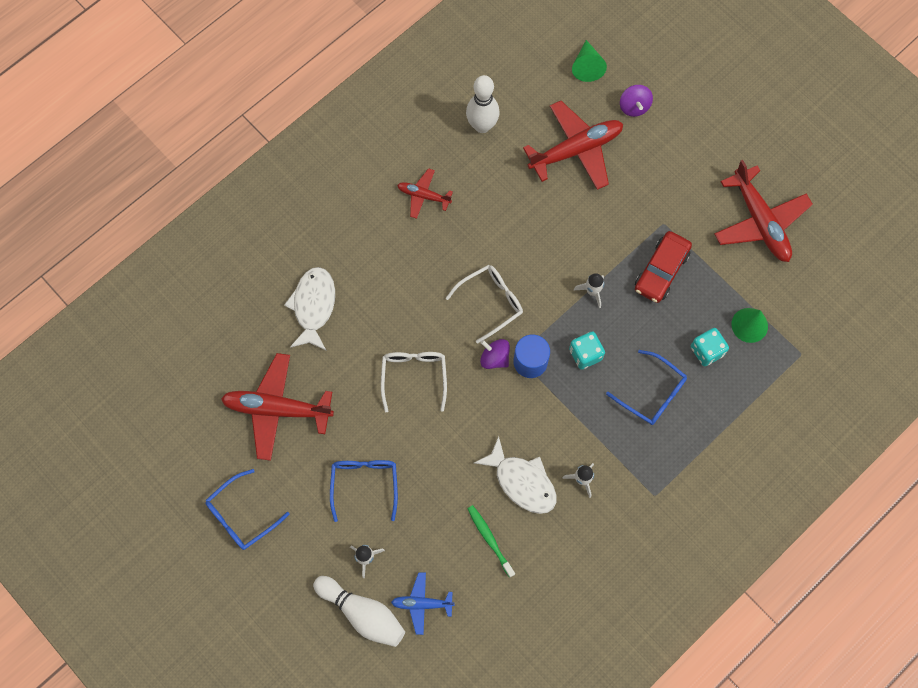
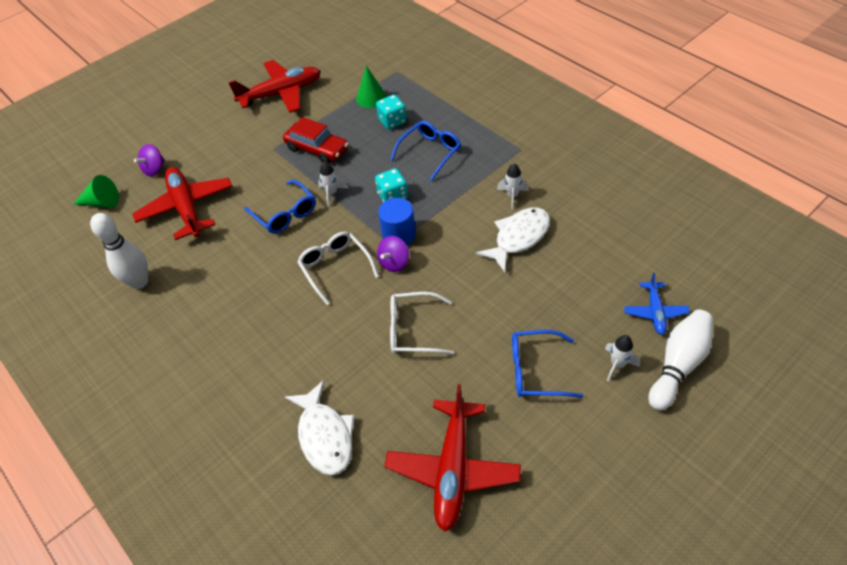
camera: 85 degrees left, 20 degrees down
(241, 515) = (590, 502): blue glasses -> blue glasses (285, 214)
(313, 306) = (325, 435): white fish -> white fish turned 120 degrees counterclockwise
(423, 196) = (207, 330): red plane -> none
(489, 539) = (579, 260): green toothbrush -> none
(634, 107) = (154, 169): purple spinning top -> purple spinning top turned 135 degrees clockwise

